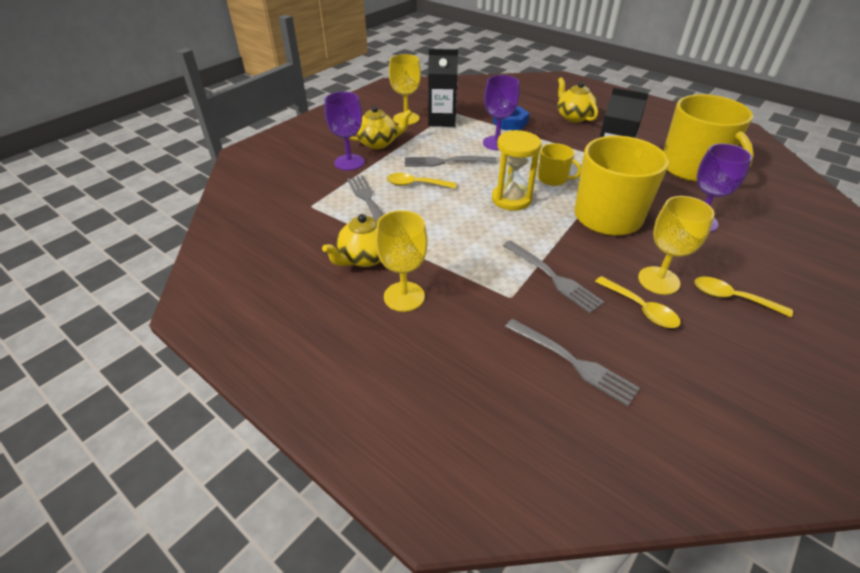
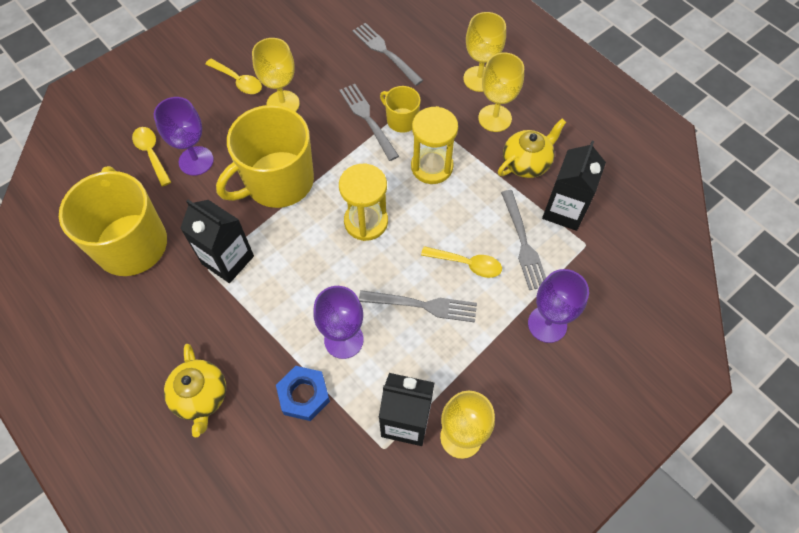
camera: 170 degrees left, 20 degrees up
(328, 225) = (564, 210): none -> black carton
(378, 143) = (507, 367): yellow teapot -> none
(430, 342) = (479, 79): none -> yellow goblet
(465, 243) = (432, 167): none -> yellow hourglass
(553, 179) = (305, 250): yellow mug -> yellow mug (401, 120)
(641, 308) = (314, 82): yellow spoon -> yellow spoon (151, 154)

